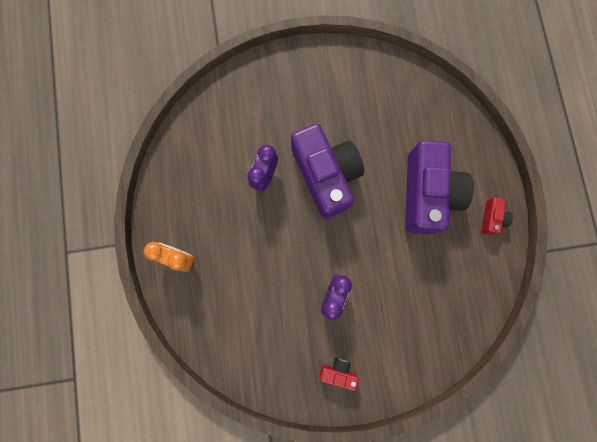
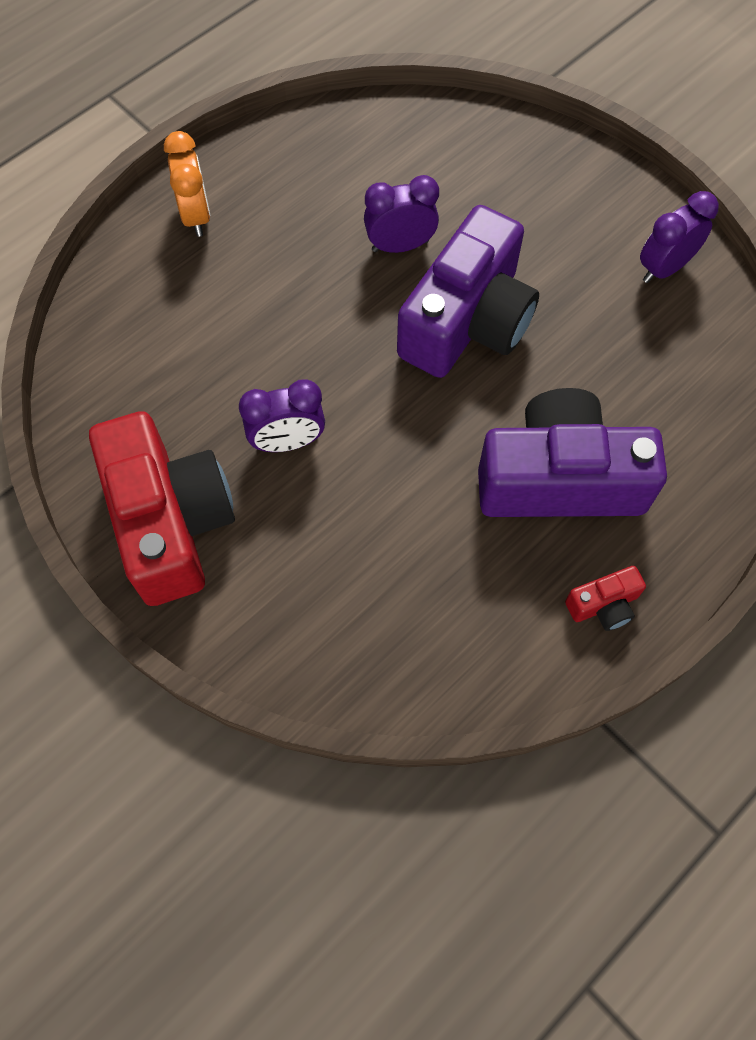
camera: 55 degrees right, 15 degrees down
(338, 371) = (170, 522): red camera -> red camera, size x2.41
(357, 73) = (664, 268): none -> purple clock
(427, 193) = (560, 479): purple camera -> purple camera turned 150 degrees counterclockwise

